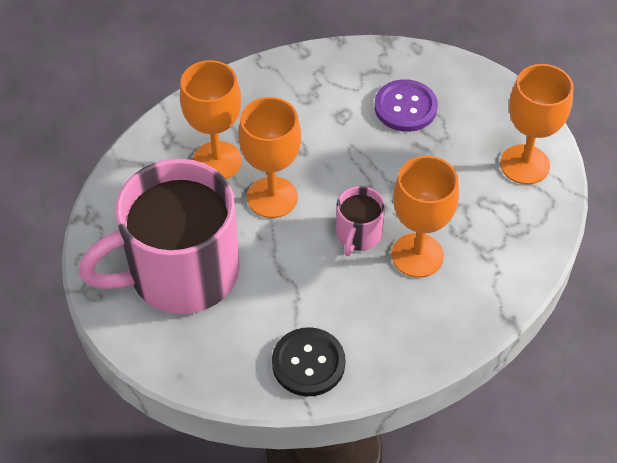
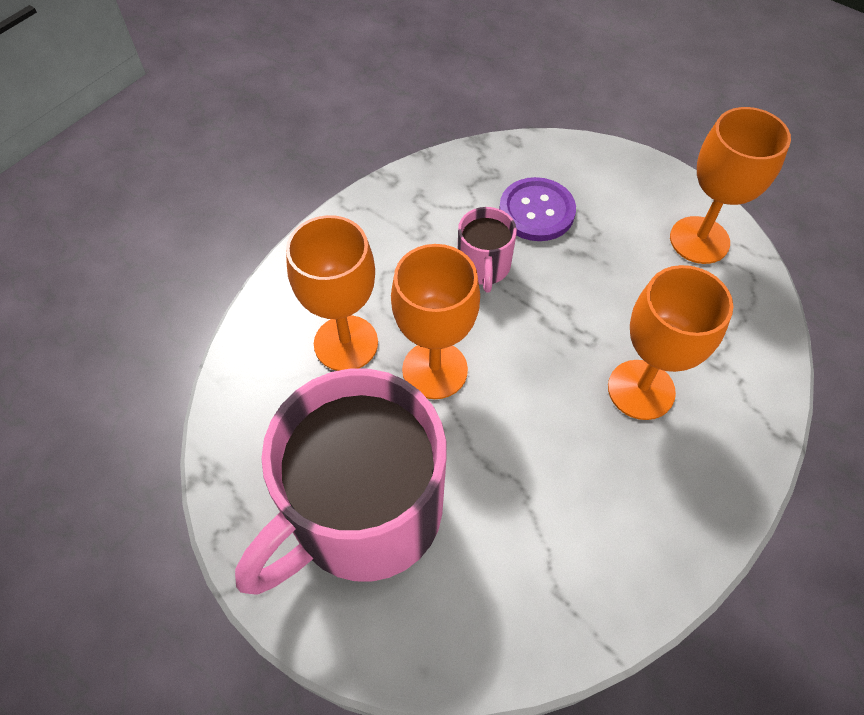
camera: 20 degrees left, 5 degrees up
(308, 363) = (583, 587): black button -> none
(358, 235) = (559, 385): pink mug -> pink mug (483, 266)

